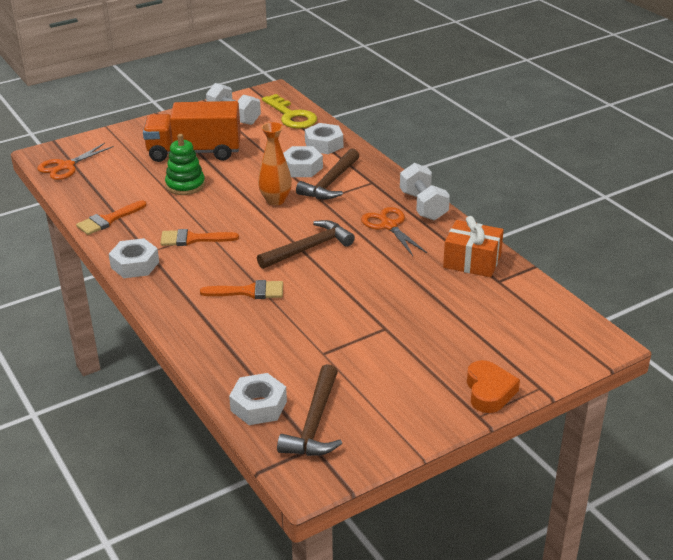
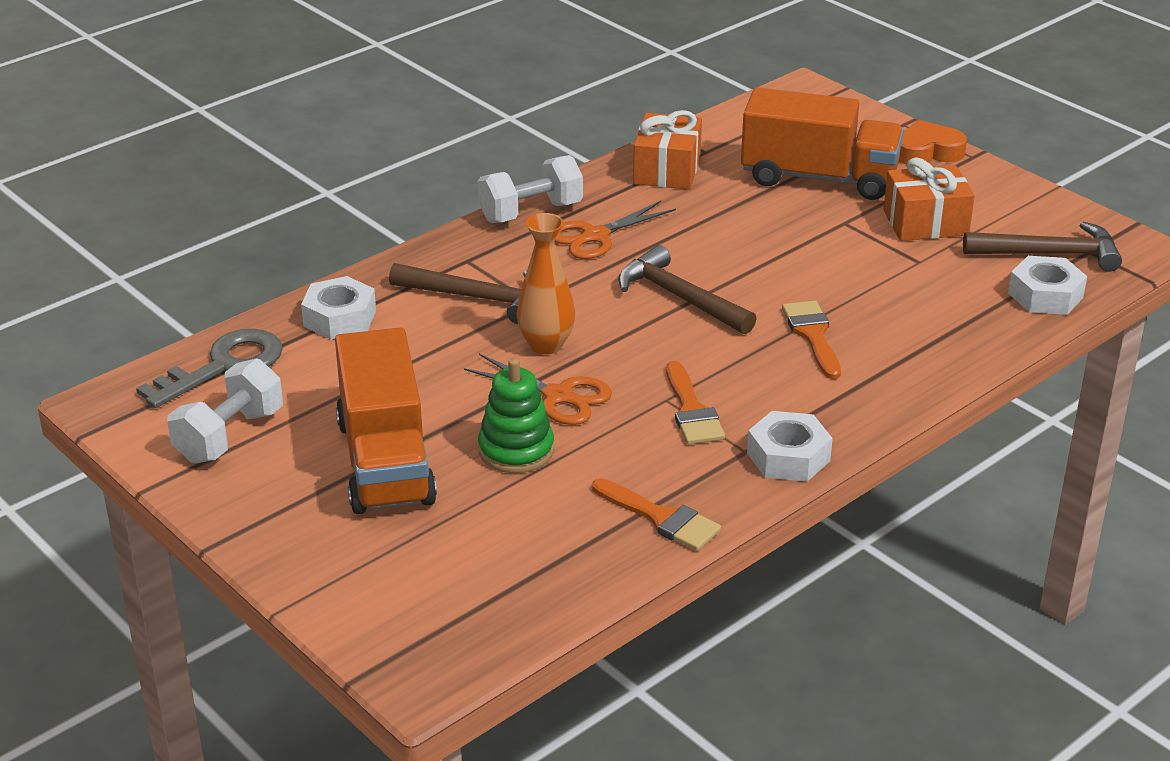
camera: 100 degrees left, 0 degrees up
(66, 166) = (470, 627): orange scissors -> orange scissors (558, 396)
(291, 116) = (224, 366): yellow key -> grey key
(302, 167) = (429, 331): white nut -> none
(376, 367) = (925, 222): none -> orange gift
(452, 327) = (818, 178): none -> orange truck

